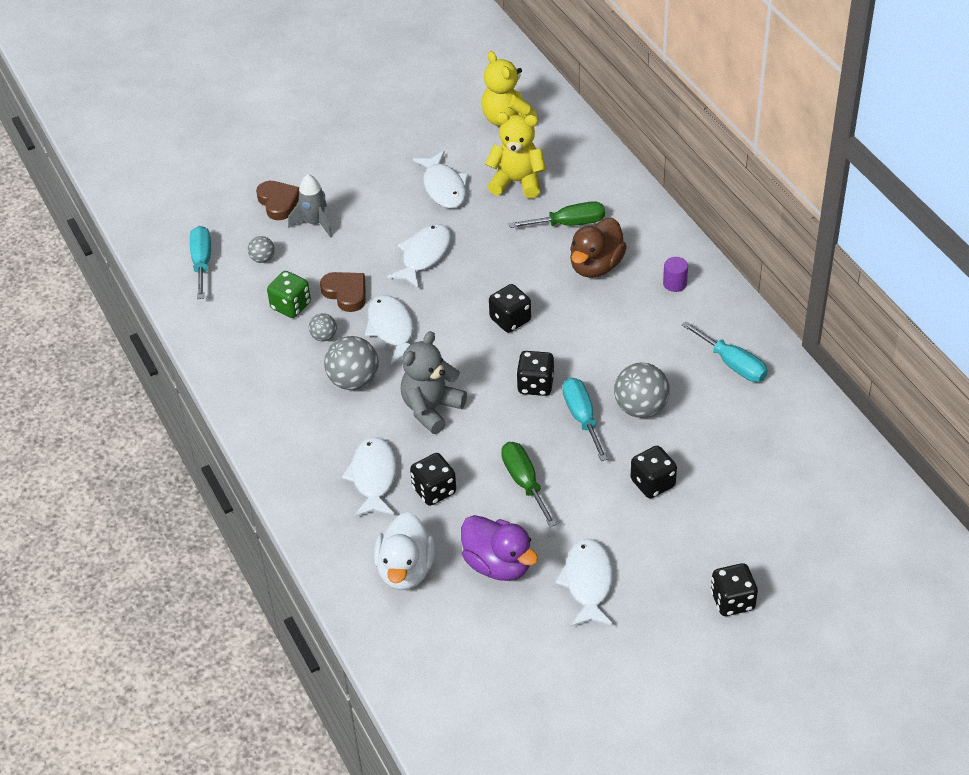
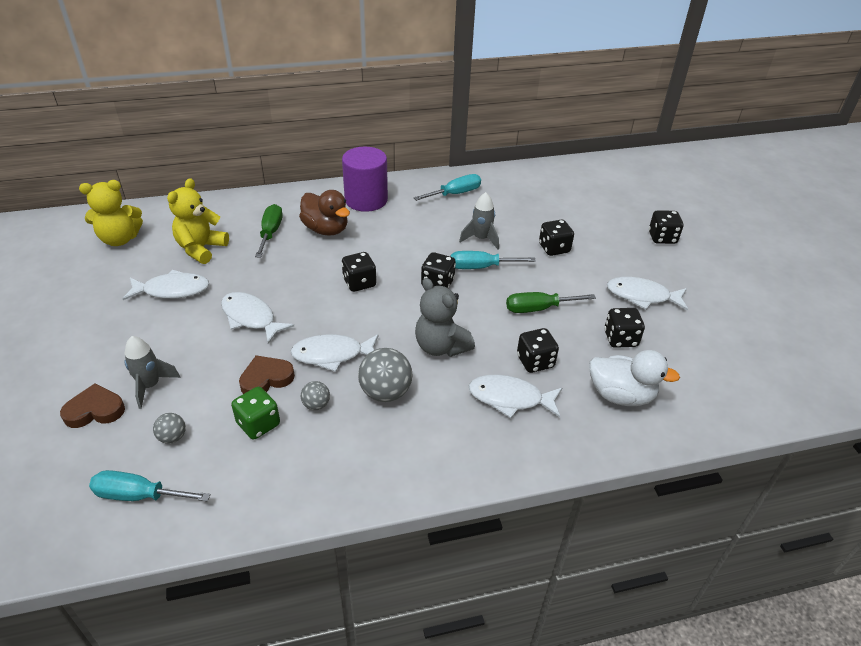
camera: 80 degrees left, 5 degrees down
(498, 564) = (620, 339): purple duck -> black dice
(641, 408) = (481, 239): grey ball -> grey rocket
(674, 283) = (366, 200): purple cylinder -> purple cylinder, size x2.39

